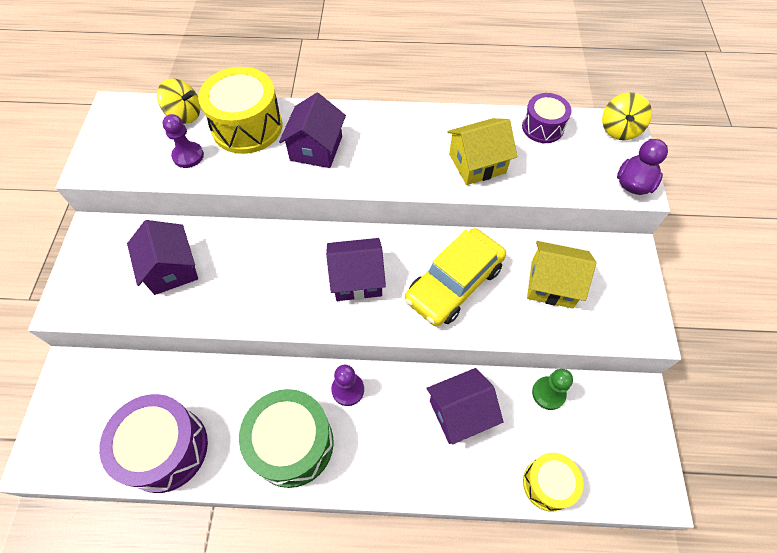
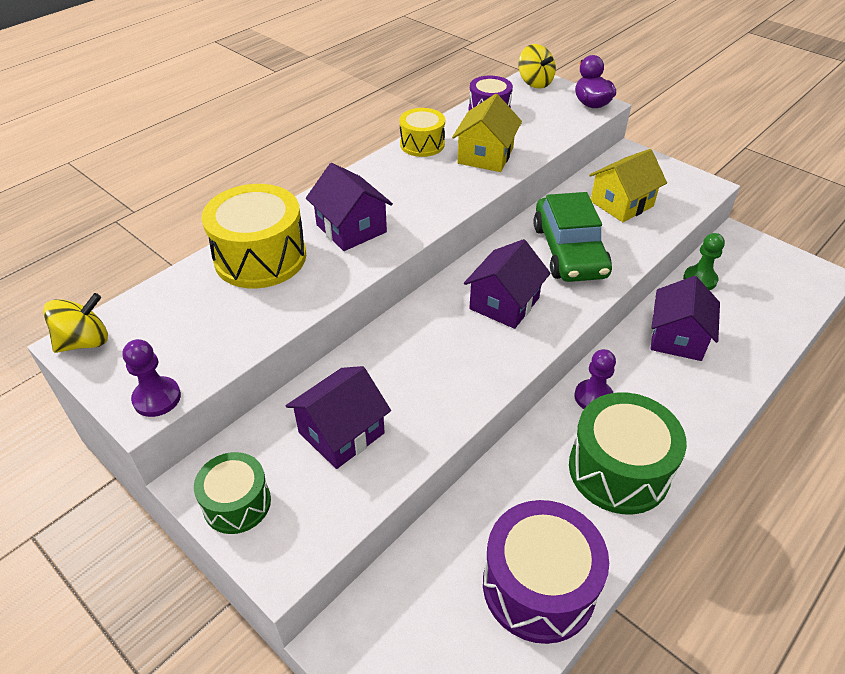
camera: 50 degrees left, 15 degrees down
(89, 258) = (237, 503): none -> green drum
(171, 269) = (341, 433): purple house -> purple house turned 60 degrees counterclockwise
(185, 114) = (177, 292): yellow spinning top -> yellow spinning top (85, 342)
(188, 156) = (240, 316): purple pawn -> purple pawn (157, 398)
(454, 283) = (569, 251): yellow car -> green car
(548, 484) = (778, 325): yellow drum -> yellow drum (422, 144)

